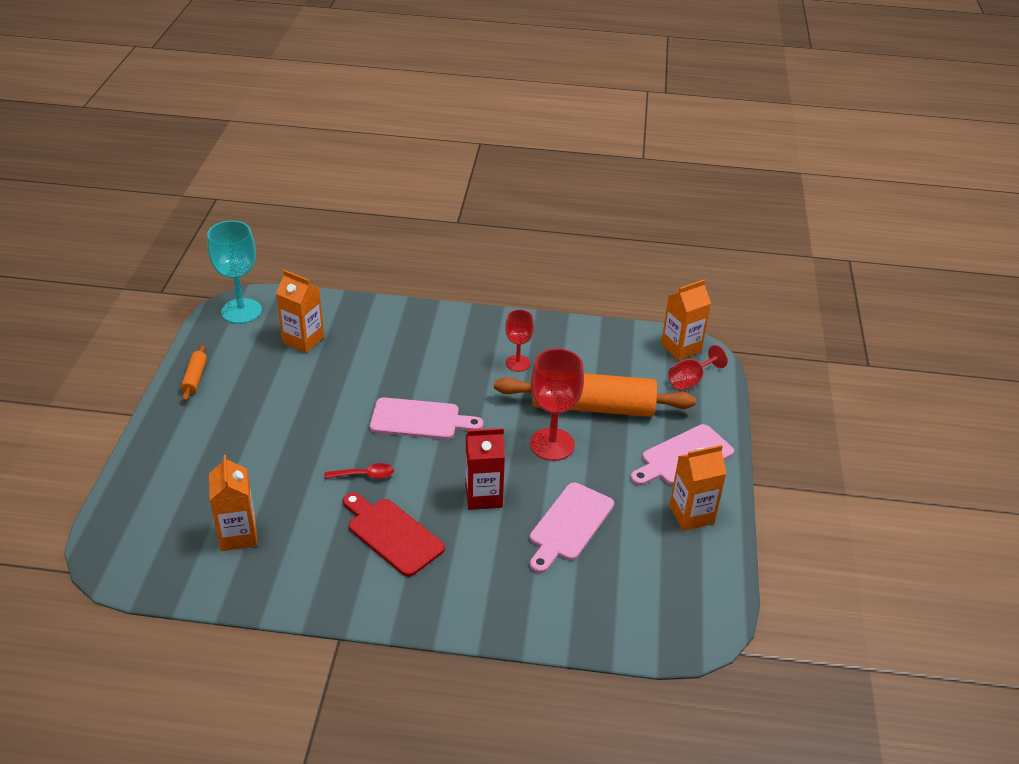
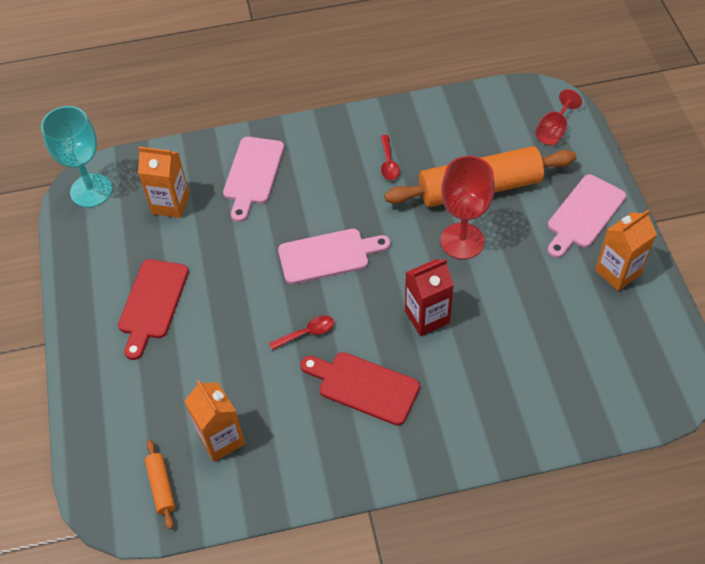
camera: 15 degrees left, 15 degrees up
(195, 378) = (85, 282): orange rolling pin -> orange rolling pin (161, 486)
(242, 411) = (152, 303): none -> red cutting board
(517, 363) = (388, 163): red goblet -> red spoon
(569, 525) = (517, 320): pink cutting board -> pink cutting board (252, 174)
(681, 348) = (529, 98): orange carton -> none

